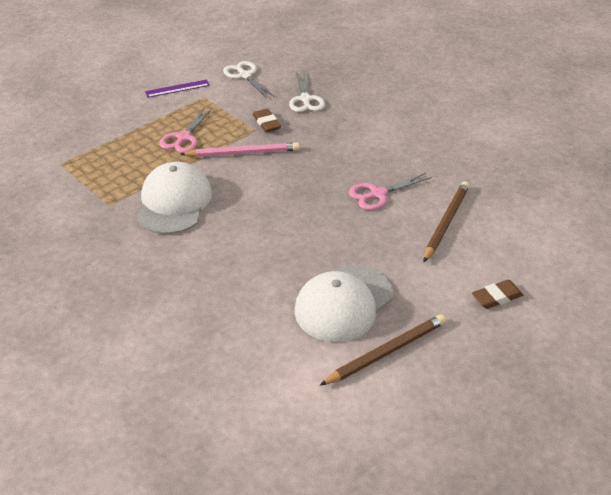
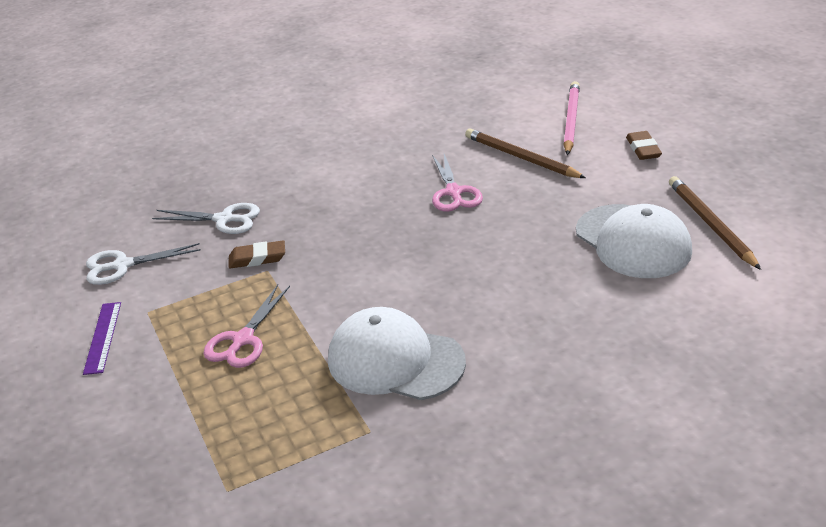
camera: 70 degrees left, 5 degrees down
(184, 138) = (243, 340): pink scissors -> pink scissors turned 75 degrees clockwise
(243, 153) = (314, 286): pink pencil -> pink pencil (571, 120)

